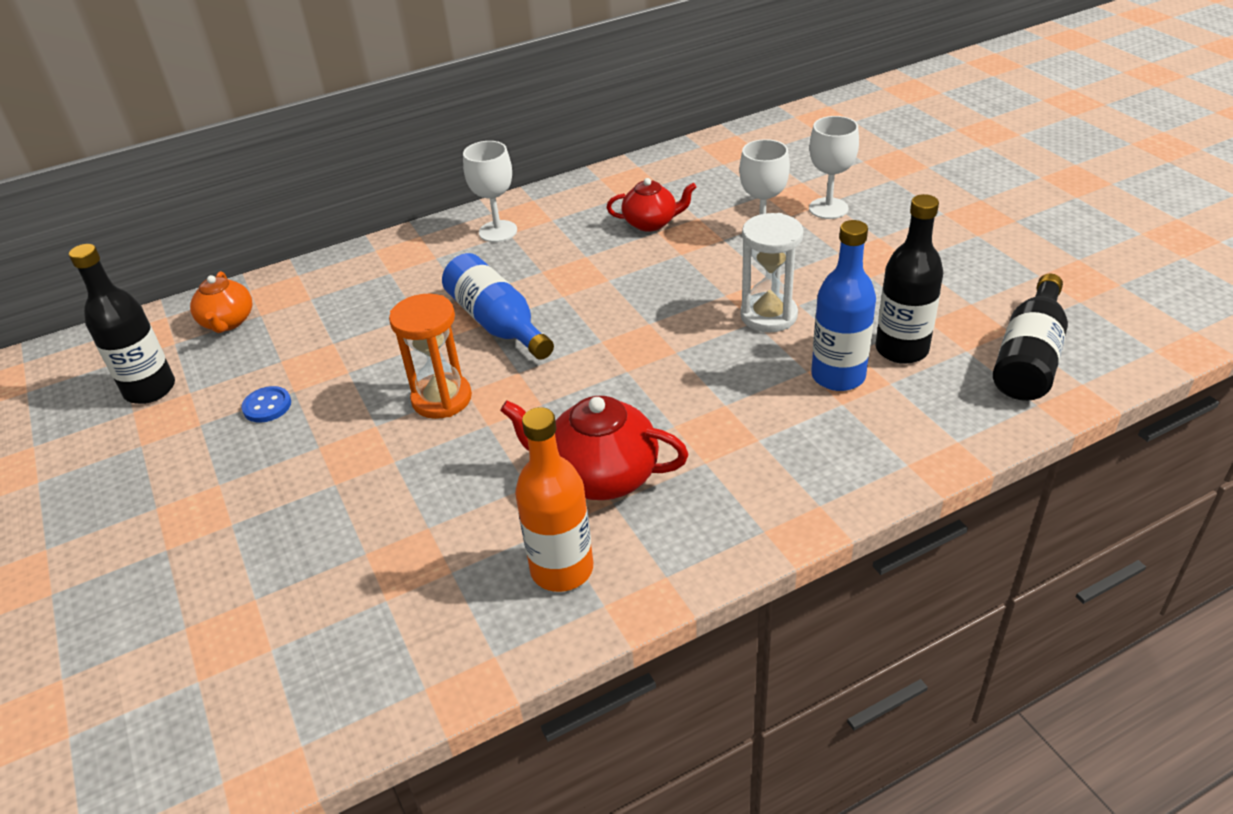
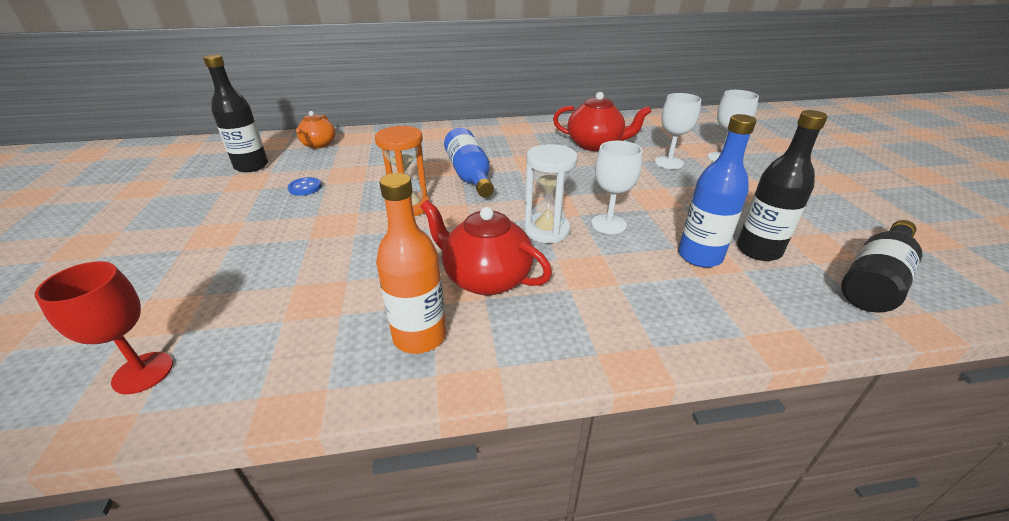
camera: 15 degrees right, 5 degrees down
(266, 707) = (143, 372): none -> red goblet
(498, 231) = (498, 132): white goblet -> white goblet (608, 224)
(651, 223) = (595, 145): red teapot -> red teapot, size x1.54
(768, 315) = (657, 208): white hourglass -> white hourglass (547, 230)

